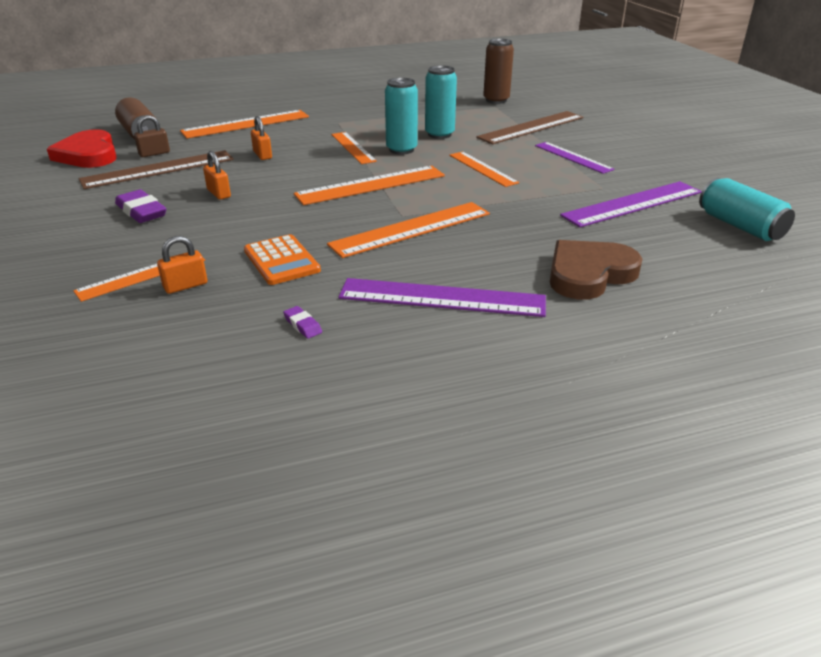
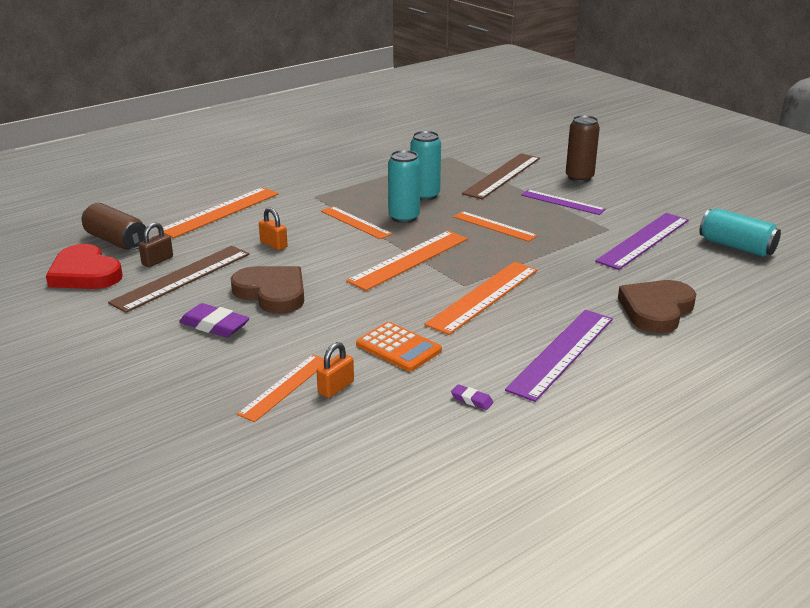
camera: 20 degrees left, 5 degrees down
(219, 193) = (272, 293): orange padlock -> brown heart
(442, 297) = (561, 353): purple ruler -> purple ruler turned 45 degrees counterclockwise
(496, 100) = (445, 149): brown can -> brown can (579, 178)

